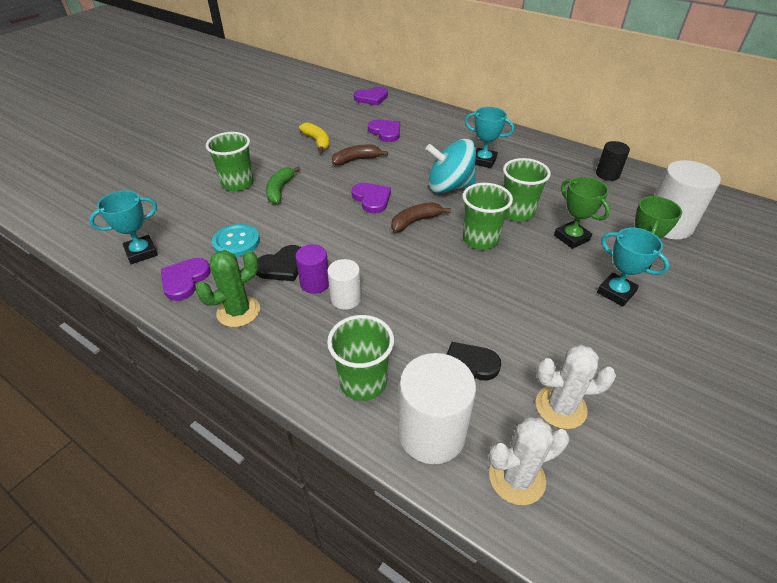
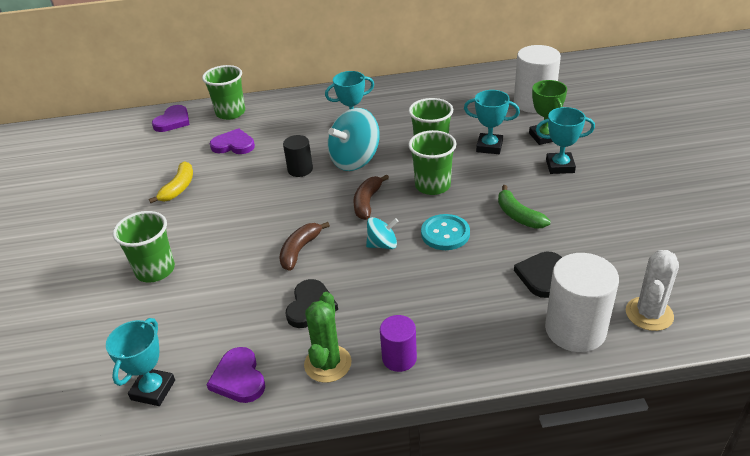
camera: 40 degrees left, 5 degrees down
(236, 242) = (237, 316): turquoise button -> turquoise button (445, 234)
(280, 190) = (209, 250): green banana -> green banana (518, 215)
(315, 283) = (357, 299): purple cylinder -> purple cylinder (399, 358)
(317, 141) = (178, 188): yellow banana -> yellow banana turned 90 degrees clockwise
(346, 298) = (398, 292): white cylinder -> none
(356, 160) = (243, 183): brown banana -> brown banana (300, 250)
(363, 382) = (492, 335): green cup -> green cup (230, 113)
(372, 199) = (306, 207): purple heart -> none
(383, 258) = (382, 245): none -> turquoise spinning top
(560, 407) = (619, 257): white cactus -> none
(571, 238) = (489, 147): green trophy -> turquoise trophy
(607, 174) = (454, 87): black cylinder -> black cylinder (300, 169)

